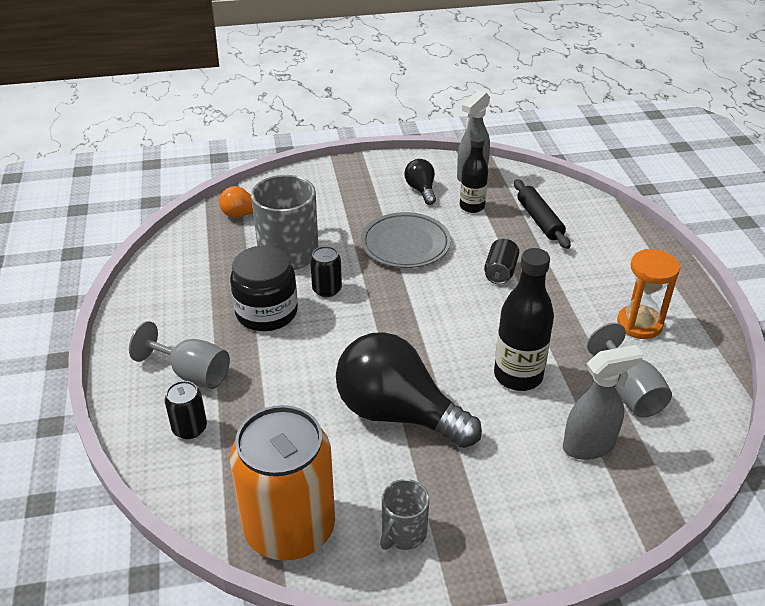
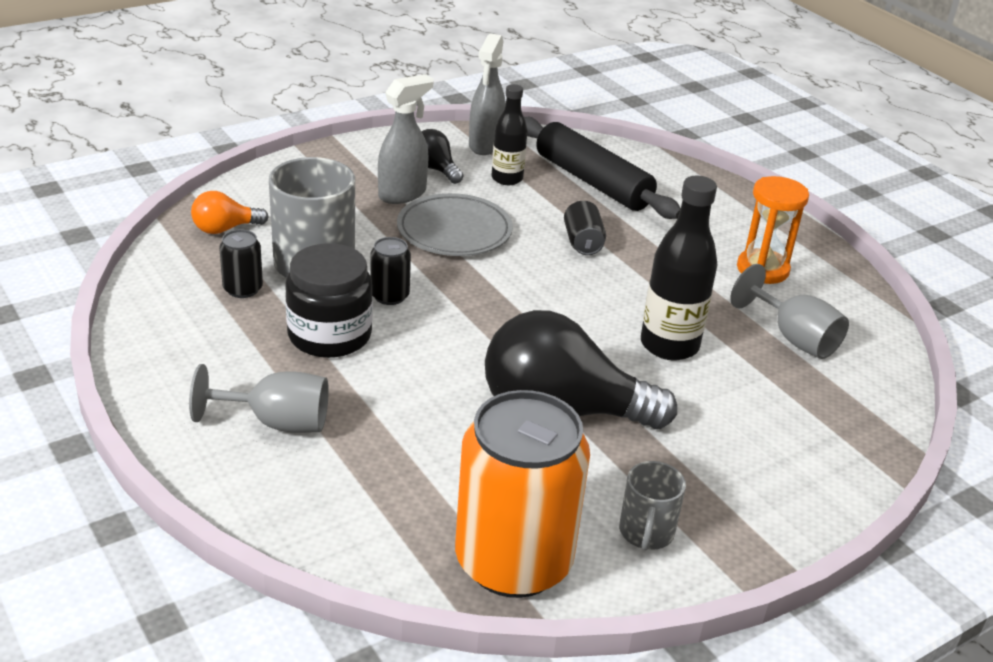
camera: 25 degrees left, 5 degrees down
(189, 428) = (315, 484): black can -> black can (243, 289)
(539, 220) = (592, 182): black rolling pin -> black rolling pin, size x1.57
(589, 445) = (785, 399): grey spray bottle -> grey spray bottle (403, 194)

